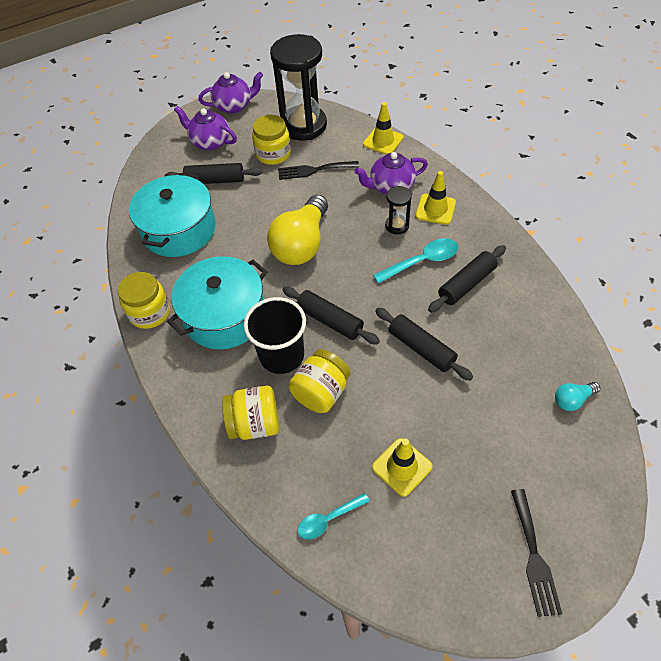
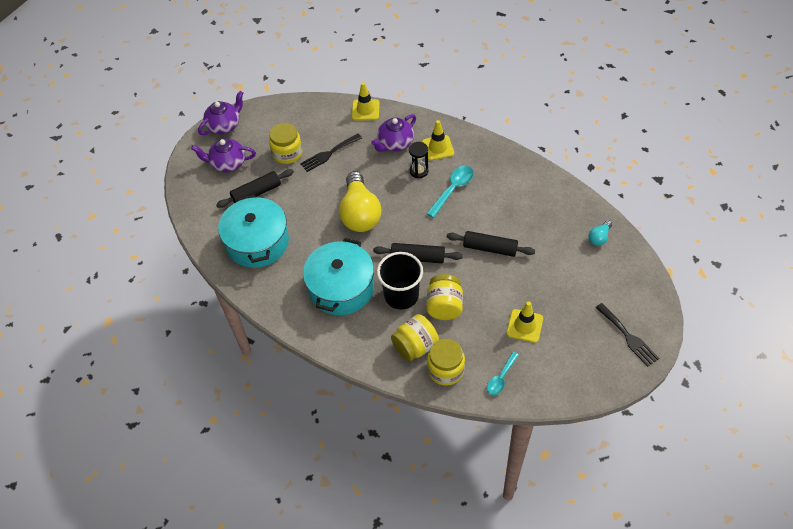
camera: 30 degrees left, 0 degrees up
(150, 312) = (283, 311): yellow jar -> yellow jar (445, 370)
(303, 126) = (295, 121): black hourglass -> none
(466, 284) = (492, 192): black rolling pin -> none

